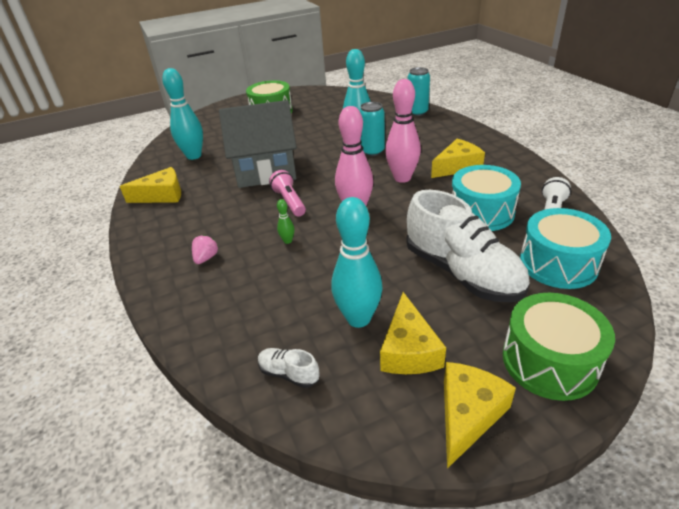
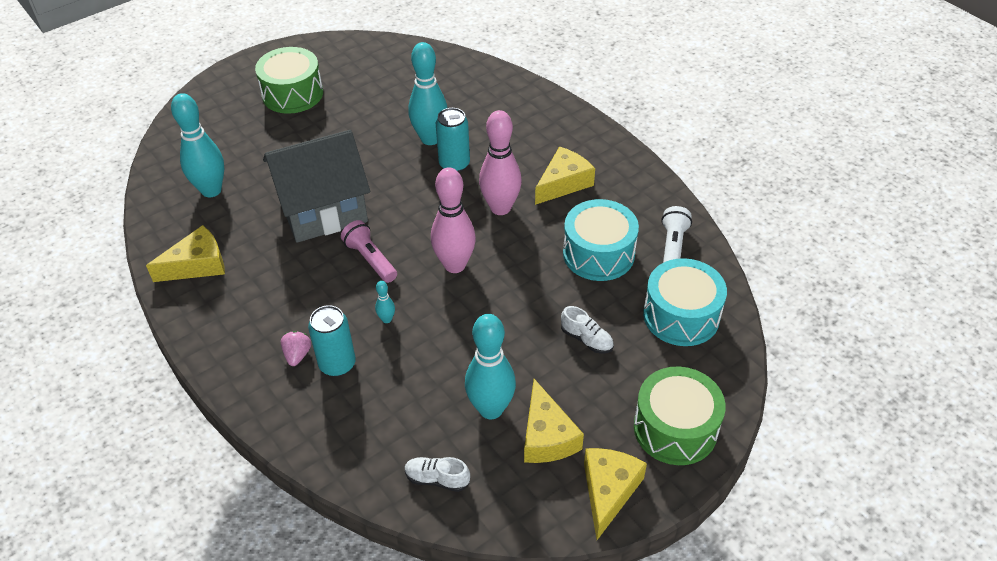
camera: 15 degrees left, 10 degrees up
(288, 241) = (387, 319): green bowling pin -> turquoise bowling pin
(417, 112) = (499, 85): turquoise can -> turquoise can (337, 364)
(462, 273) = (586, 339): white shoe -> white shoe, size x0.41

